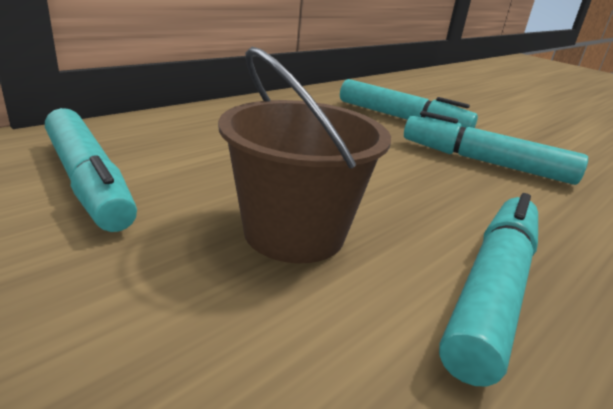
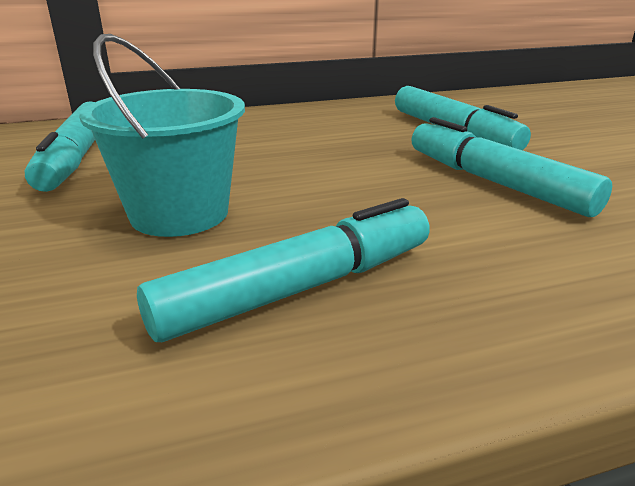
camera: 30 degrees right, 0 degrees up
(294, 232) = (179, 214): brown bucket -> turquoise bucket

